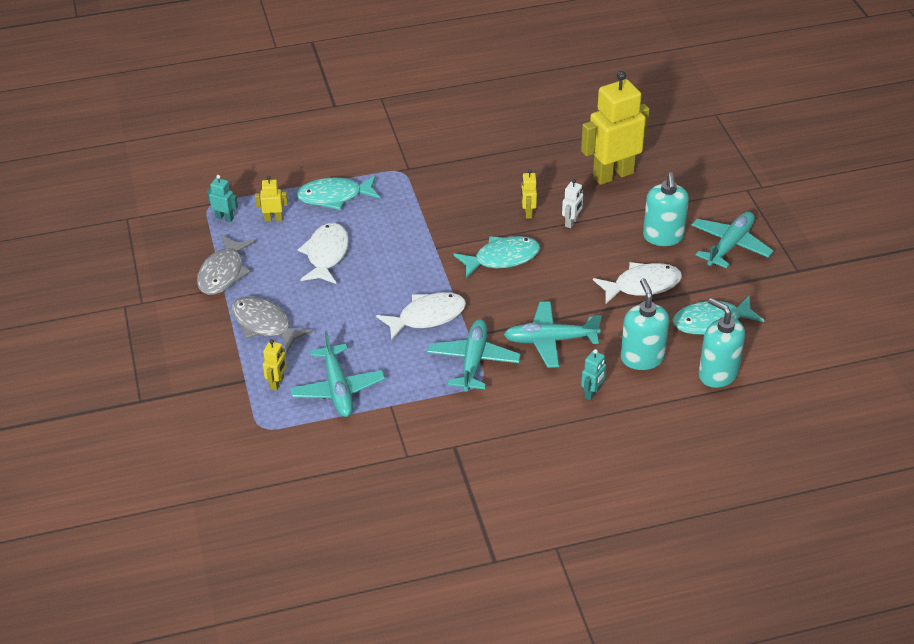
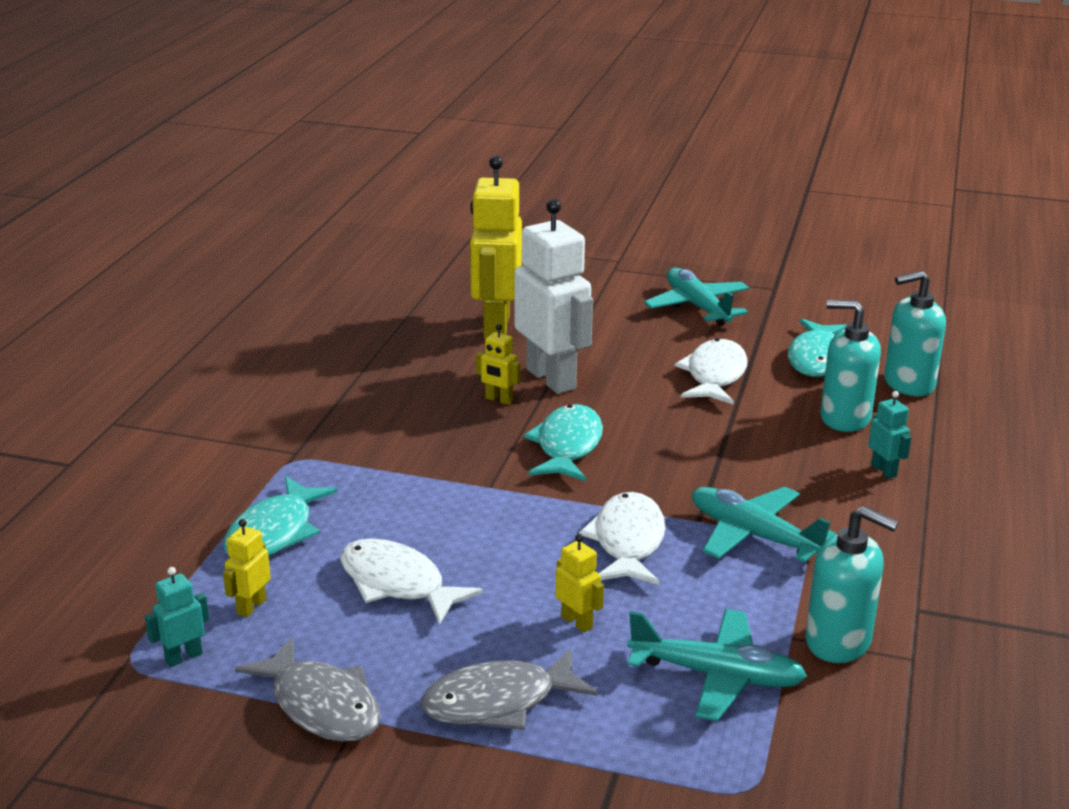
camera: 60 degrees left, 15 degrees down
(277, 383) = (653, 735): yellow robot -> yellow robot (577, 622)
(550, 340) = (761, 466): turquoise plane -> none
(571, 222) = (551, 379): white robot -> white robot, size x2.34
(663, 237) = (641, 336): turquoise soap dispenser -> turquoise soap dispenser (838, 641)

